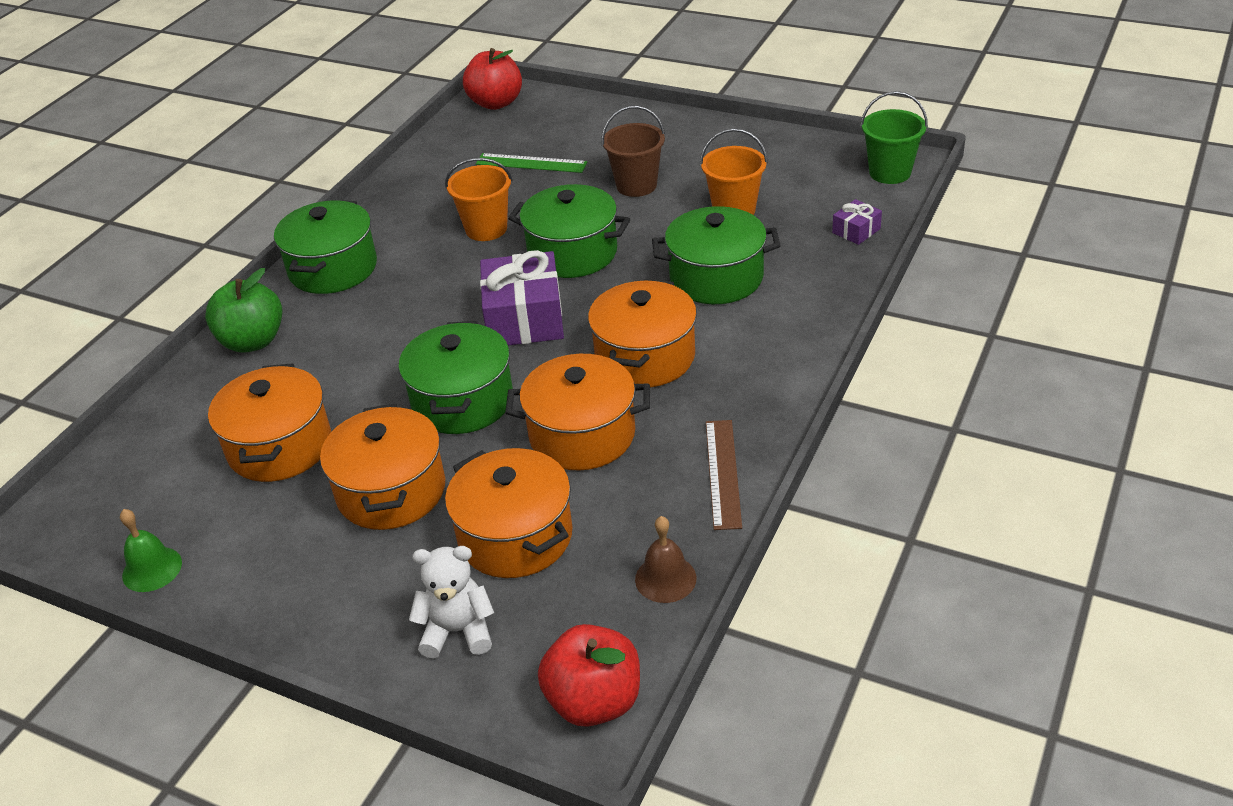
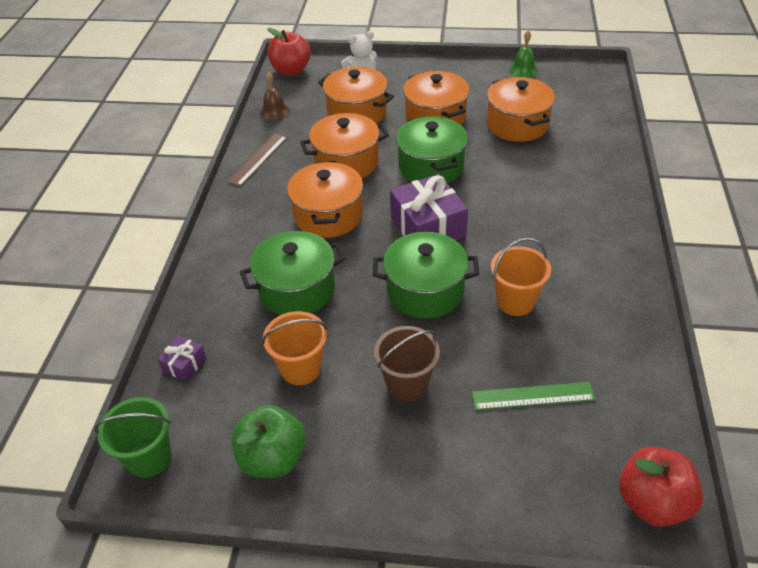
camera: 160 degrees right, 5 degrees up
(253, 341) = (603, 175): green apple -> green apple (272, 458)
(333, 268) = (607, 238): green pot -> none
(723, 473) = (258, 159): brown ruler -> brown ruler turned 45 degrees clockwise

